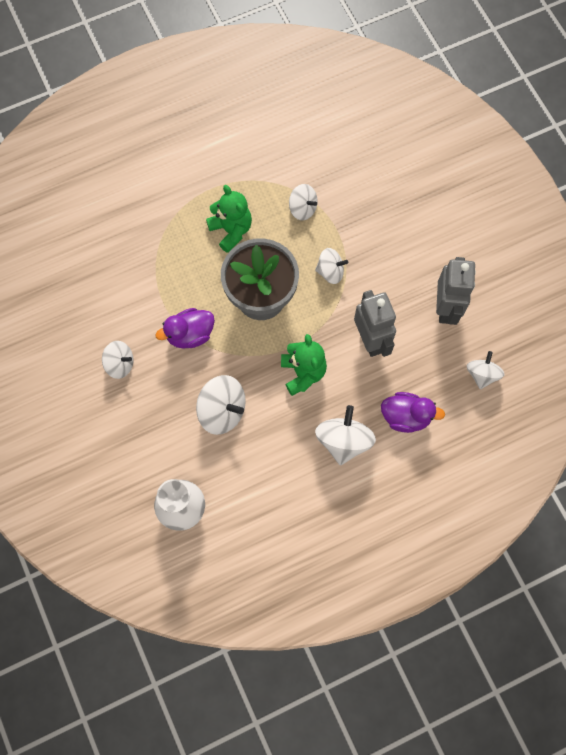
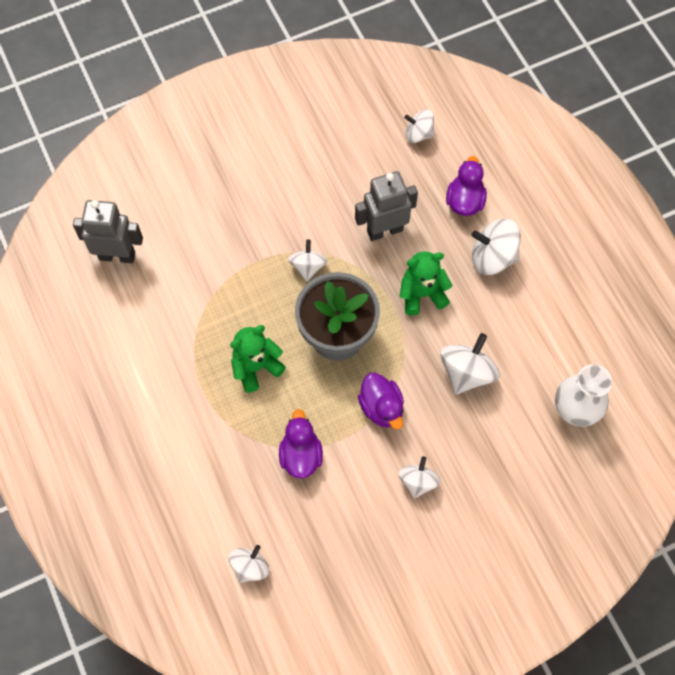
camera: 90 degrees left, 5 degrees down
(149, 268) = (301, 455): none -> purple duck
(302, 208) = (232, 293): white spinning top -> white spinning top (250, 567)
(446, 308) = (349, 161): grey robot -> grey robot (117, 255)

